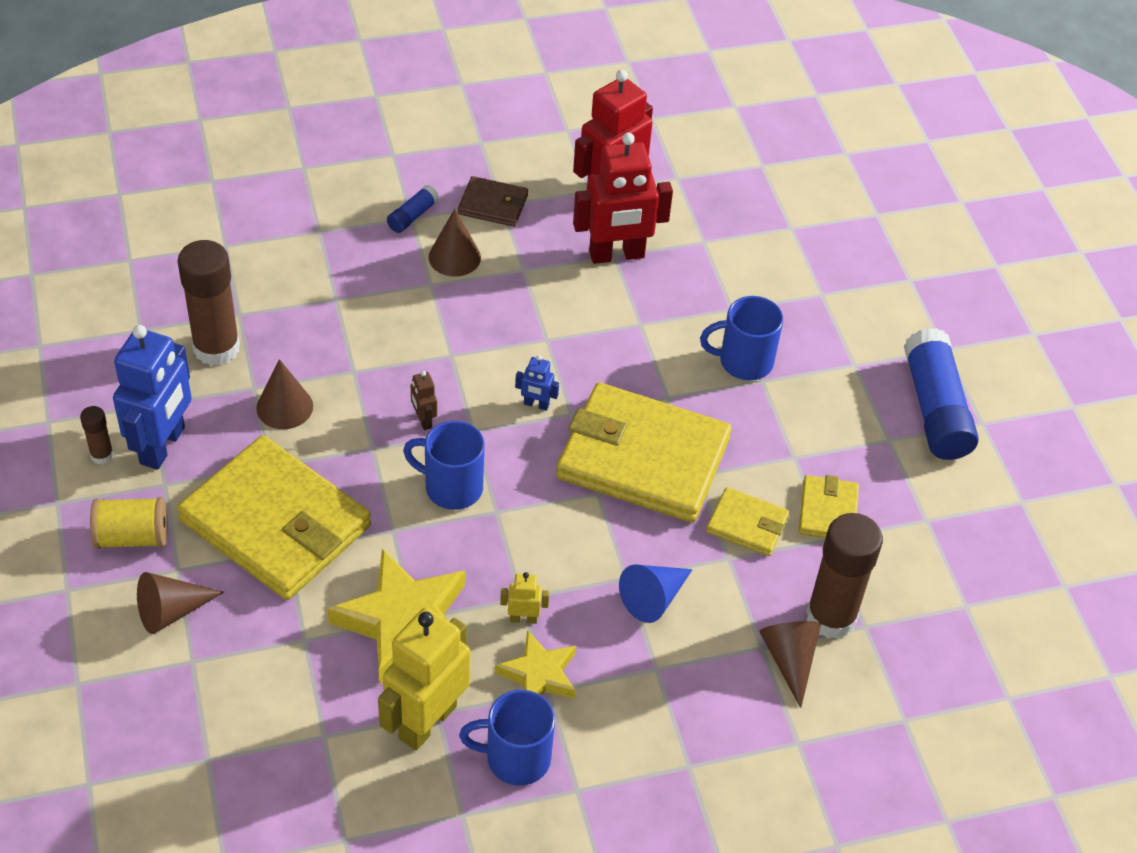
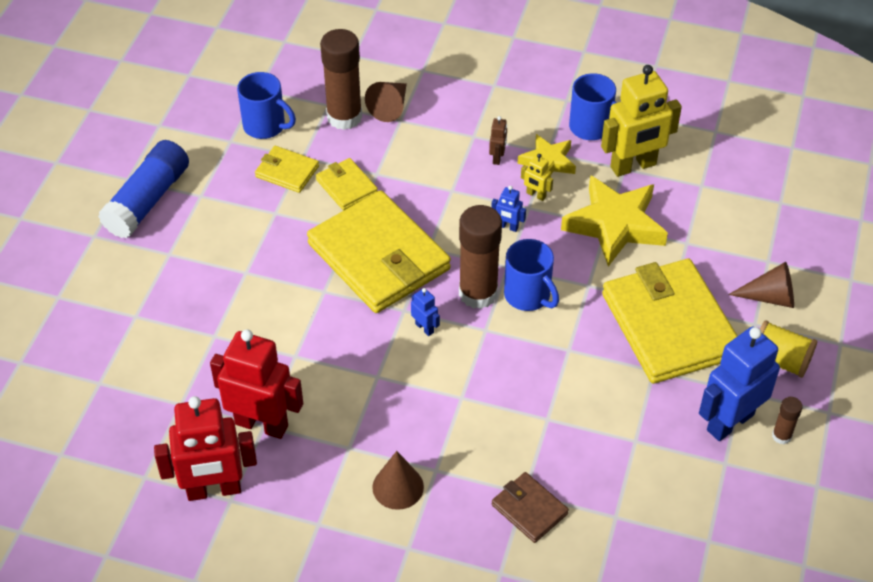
camera: 145 degrees left, 0 degrees up
(216, 348) = (650, 491): brown glue stick -> brown glue stick (478, 293)
(284, 407) = (618, 412): brown cone -> none
(413, 216) = (406, 548): blue glue stick -> none
(423, 420) = (517, 353): brown robot -> brown robot (497, 158)
(493, 204) = (326, 526): brown wallet -> brown wallet (529, 509)
(528, 560) = (508, 227): none -> blue robot
(654, 598) = (444, 171): blue cone -> none
(743, 361) = (245, 291): blue mug -> blue mug (265, 126)
(827, 511) = (287, 172): yellow wallet -> yellow wallet turned 75 degrees clockwise

